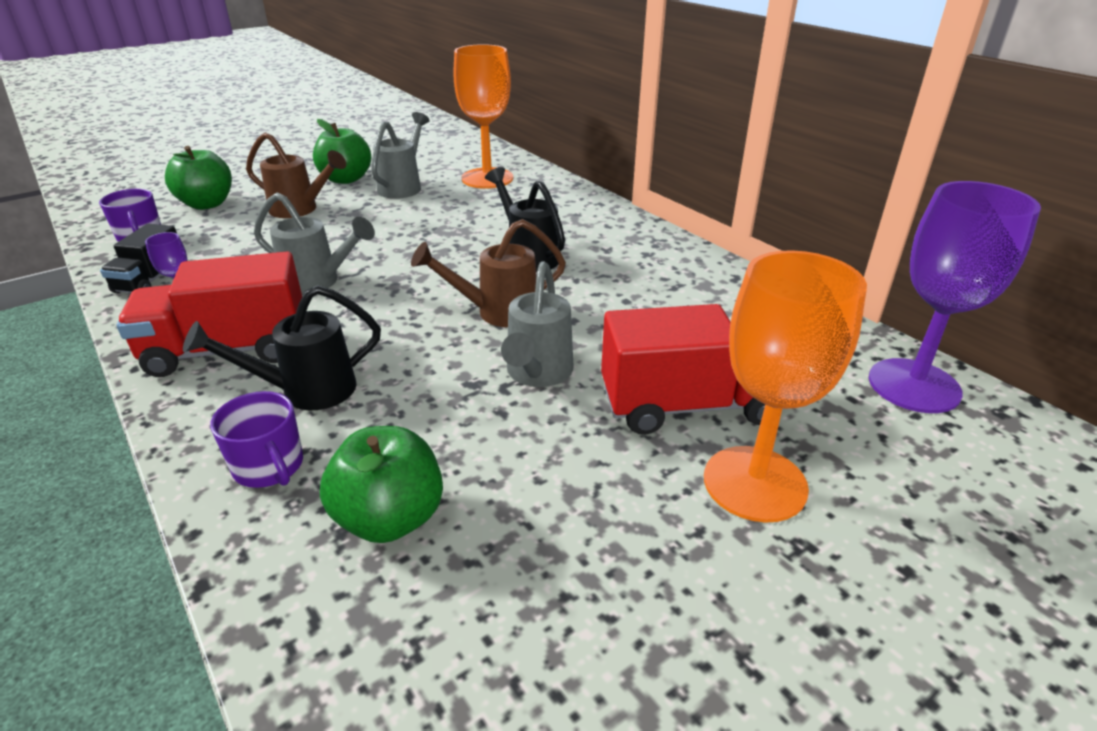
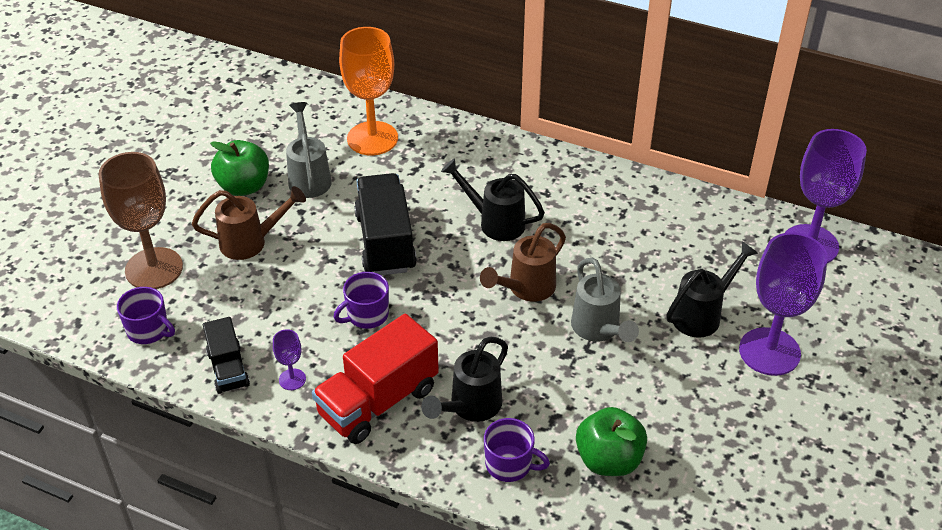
camera: 30 degrees left, 10 degrees up
(207, 204) = (154, 269): green apple -> brown goblet
(318, 282) = (367, 315): grey watering can -> purple mug
(408, 240) = (385, 242): none -> black truck
(689, 405) = (702, 314): red truck -> black watering can
(755, 483) = (769, 351): orange goblet -> purple goblet

